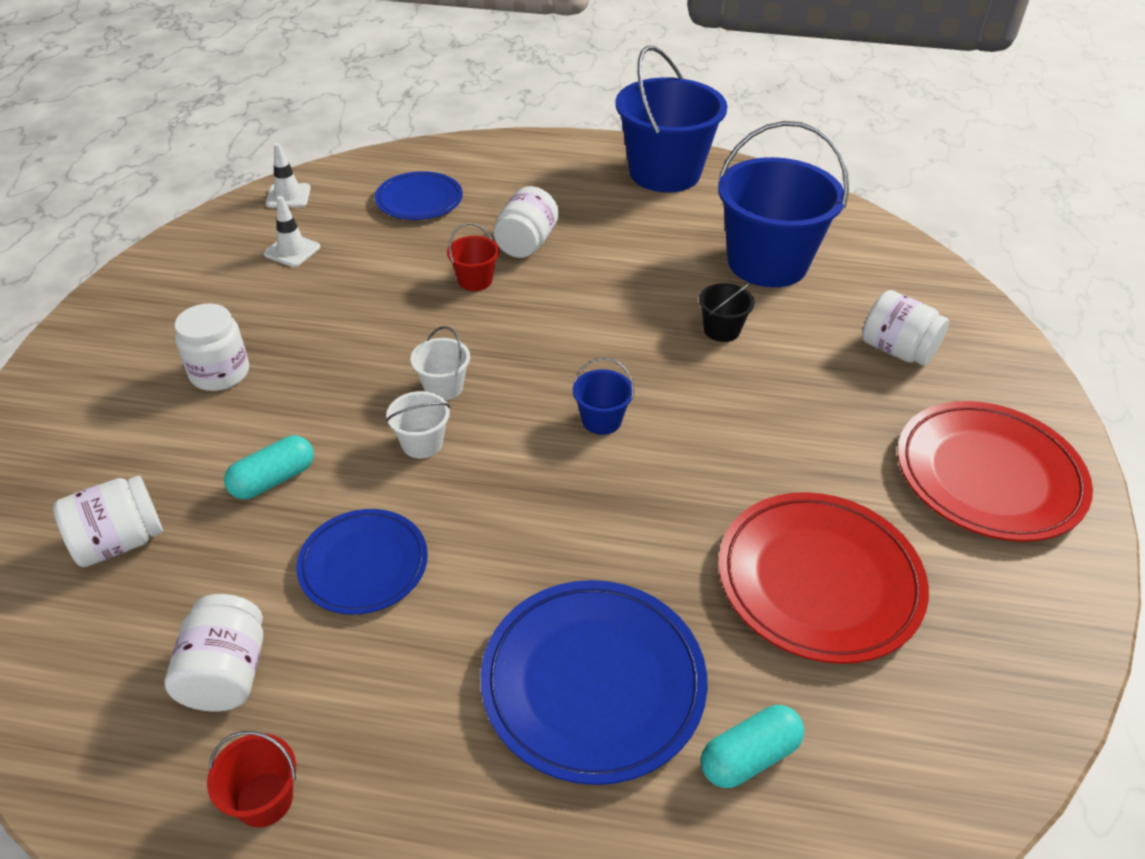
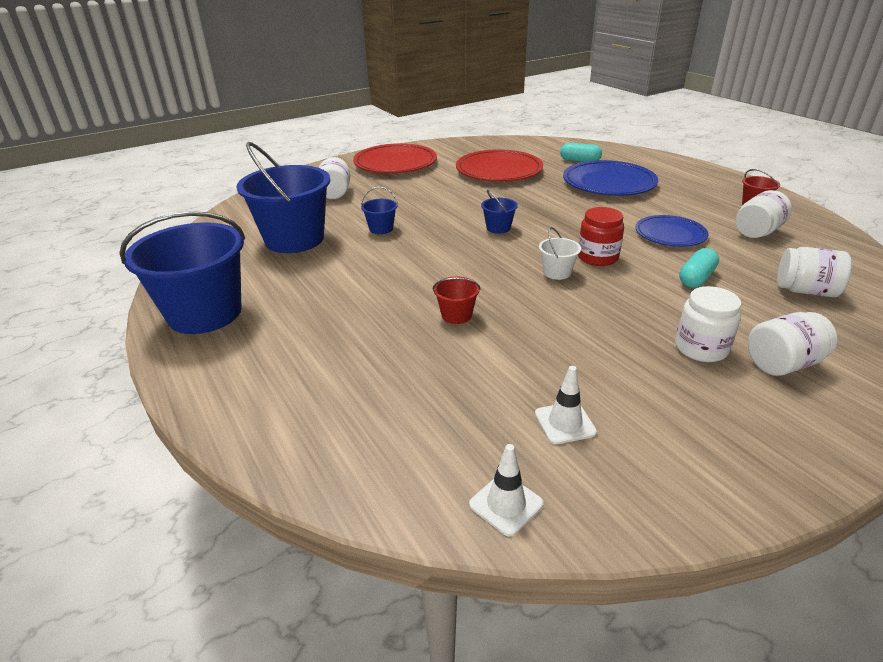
camera: 130 degrees left, 10 degrees down
(273, 479) = (696, 278): turquoise capsule -> turquoise capsule turned 60 degrees counterclockwise
(419, 200) = (395, 406): blue plate -> none
(422, 443) = (597, 257): white bucket -> red jar
(526, 244) = (385, 319): white jar -> white jar (782, 364)
(721, 330) = (381, 229): black bucket -> blue bucket

